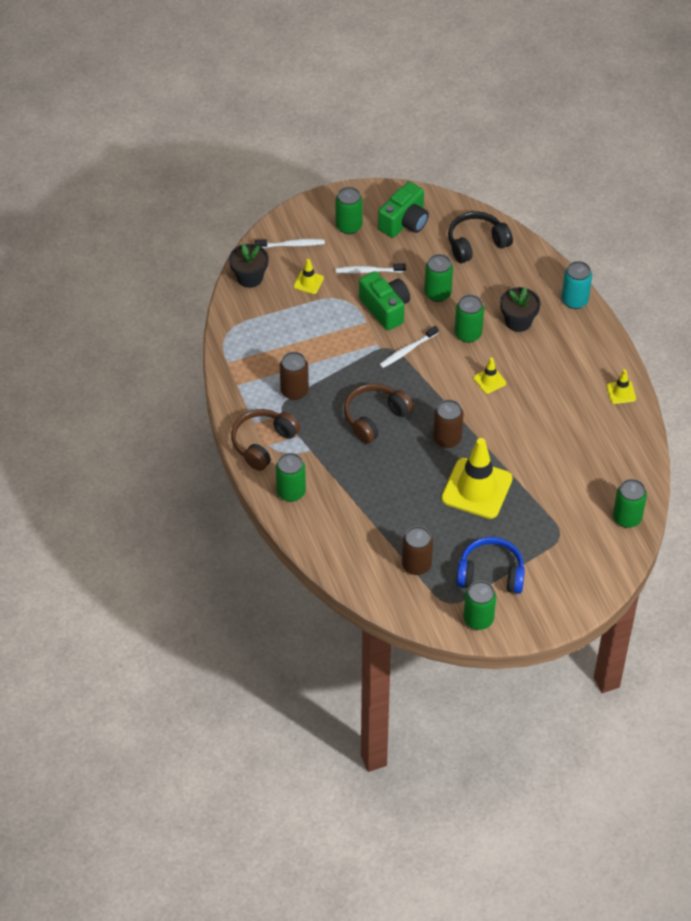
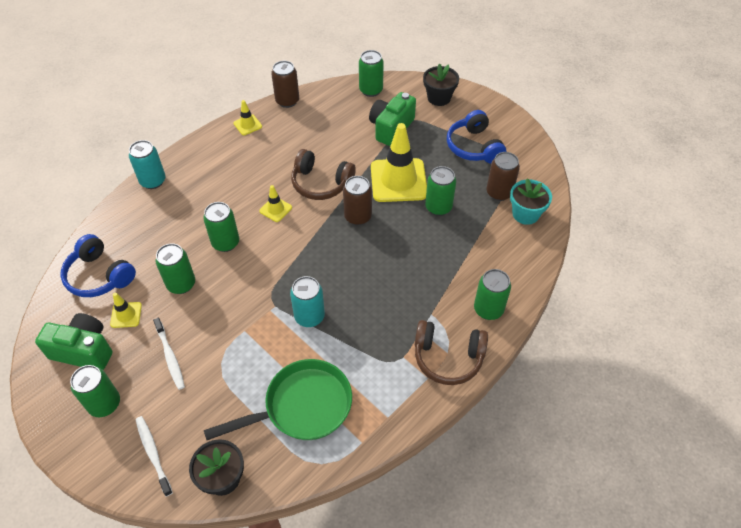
camera: 115 degrees left, 0 degrees up
(277, 337) = (302, 407): none -> green pan
(294, 391) = (367, 358): brown can -> brown can (287, 101)
(308, 282) = (208, 409): yellow traffic cone -> yellow traffic cone (126, 315)
(355, 367) = (309, 316): none -> turquoise can
(375, 418) = (363, 277): brown headphones -> brown headphones (321, 183)
(378, 573) = (525, 214): none -> turquoise flower pot
(385, 308) = (219, 321): green camera -> green camera (391, 128)
(407, 350) = (267, 282): white toothbrush -> none
(476, 243) = (99, 276): black headphones -> blue headphones
(478, 619) = (519, 141): green can -> green can (438, 207)
(518, 321) = (194, 211): black flower pot -> black flower pot (439, 98)

